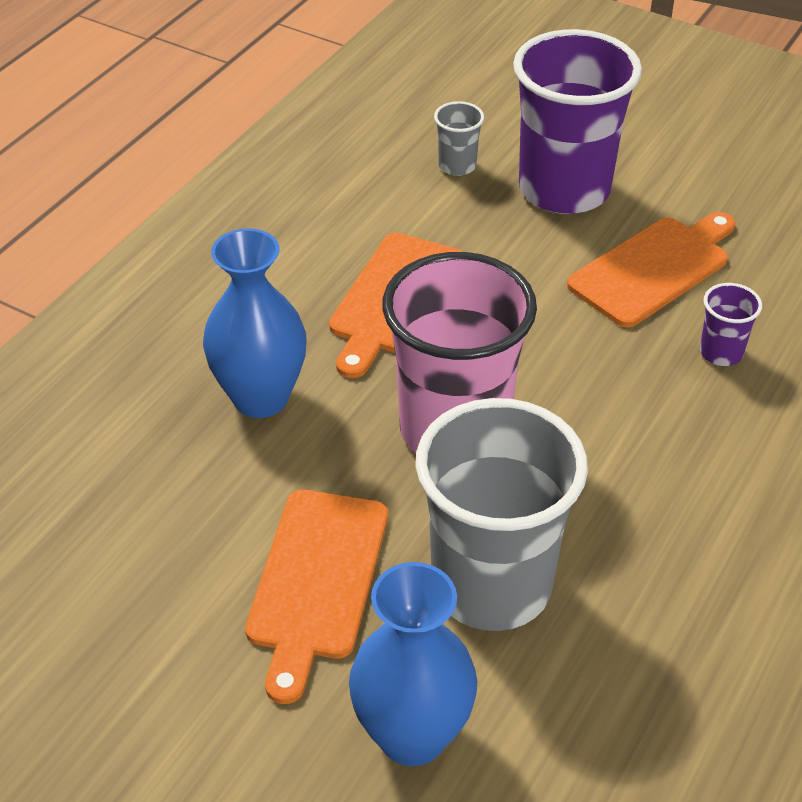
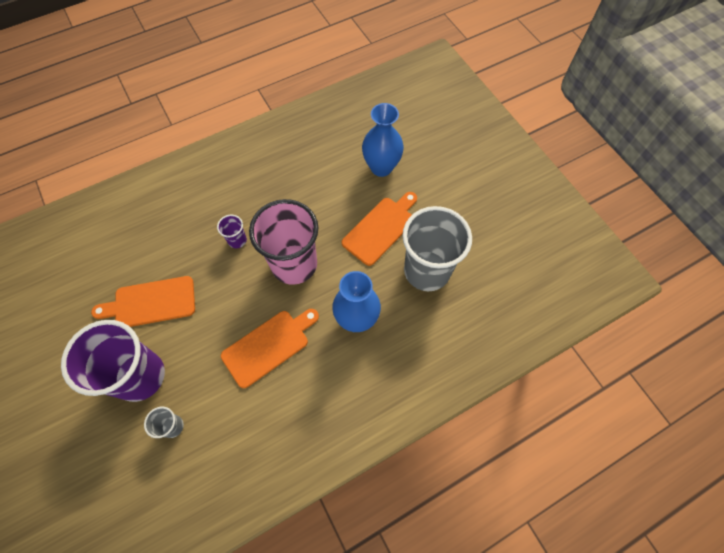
camera: 150 degrees left, 20 degrees up
(491, 585) = (326, 199): grey cup -> grey cup (427, 271)
(721, 353) = (169, 246): purple cup -> purple cup (237, 240)

